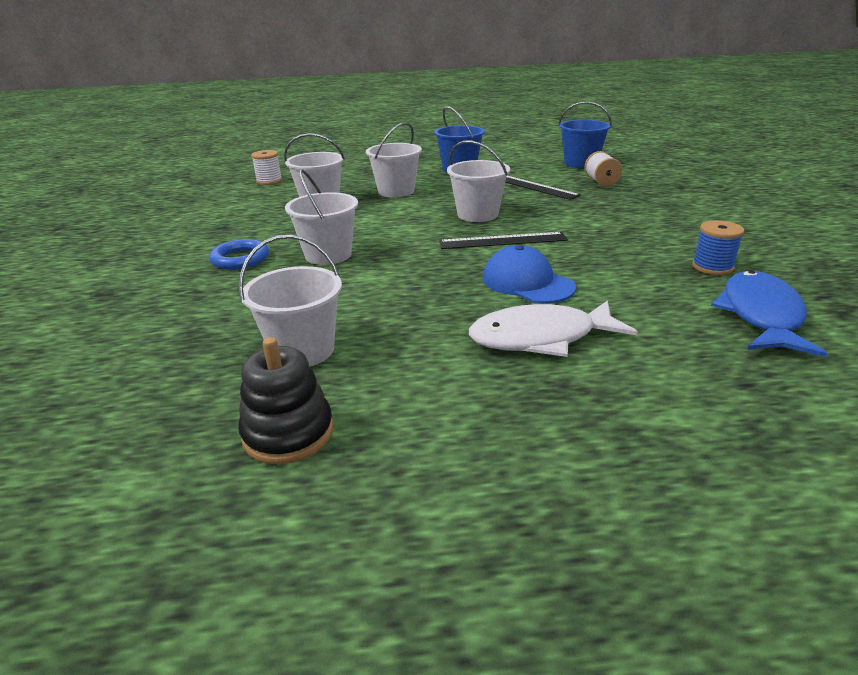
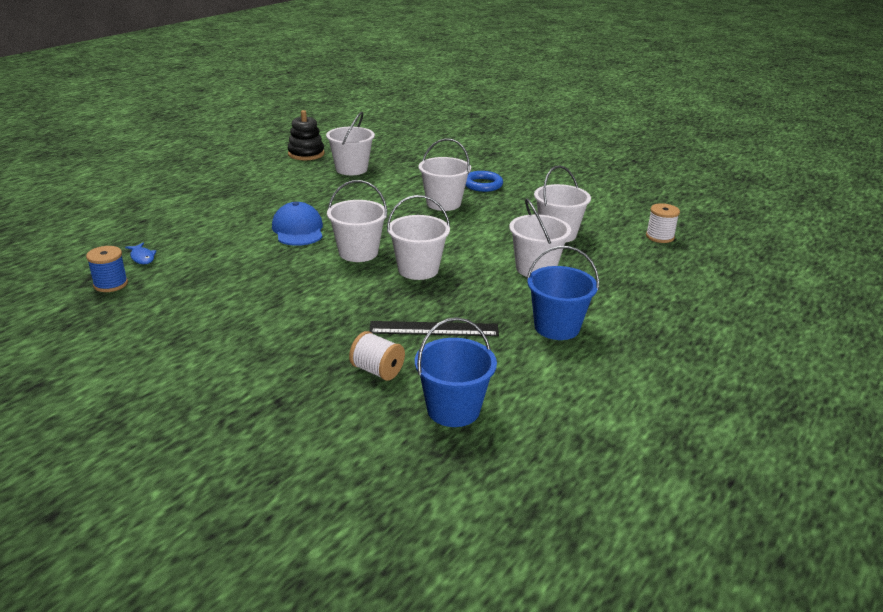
camera: 130 degrees right, 0 degrees up
(502, 241) = (358, 252): black ruler -> white bucket
(527, 282) = (298, 229): blue cap -> blue cap turned 105 degrees counterclockwise
(541, 338) = (255, 206): white fish -> none
(712, 267) = (186, 285): blue spool -> blue spool (110, 284)
(761, 315) = (142, 257): blue fish -> blue fish, size x0.44

